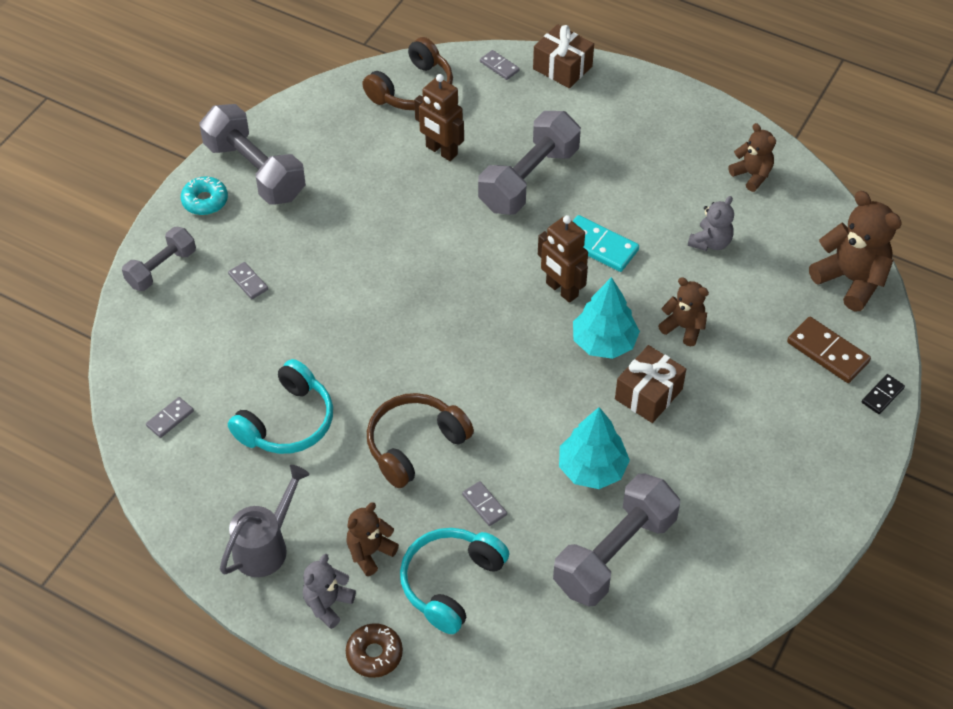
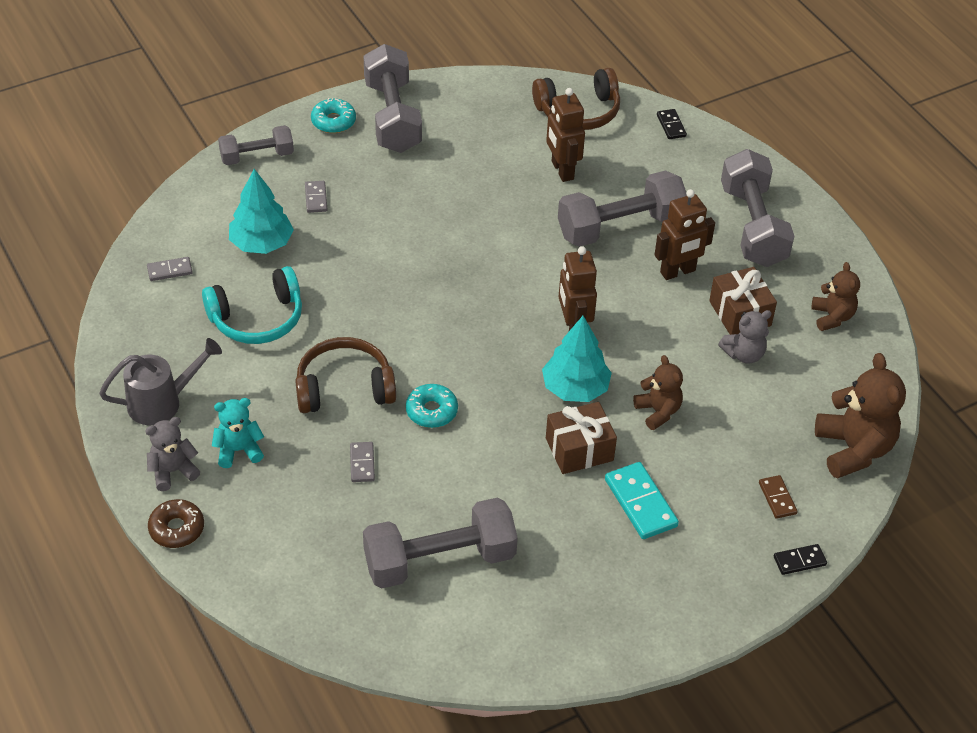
camera: 30 degrees right, 5 degrees down
(370, 552) = (238, 450): brown teddy bear -> turquoise teddy bear
(450, 583) = (283, 508): turquoise headphones -> none
(499, 66) = (671, 126): grey domino -> black domino
(504, 426) = (431, 411): none -> turquoise donut
(562, 67) = (728, 151): brown gift -> brown gift (740, 313)
(592, 469) = (477, 483): turquoise tree -> turquoise tree (261, 243)
(599, 246) = (637, 309): turquoise domino -> turquoise domino (641, 503)
(605, 196) = (678, 272): none -> brown robot
(632, 125) = (753, 226): none -> grey dumbbell
(827, 352) = (777, 498): brown domino -> brown domino, size x0.57

